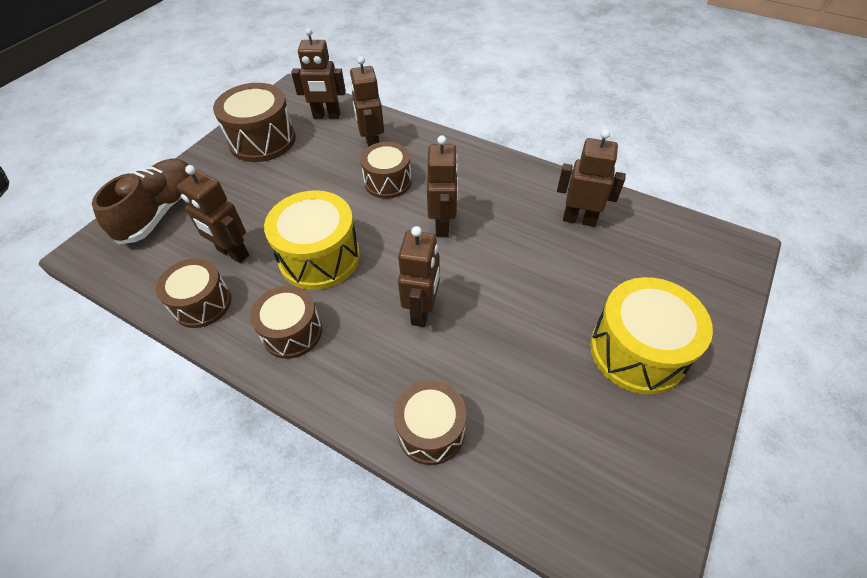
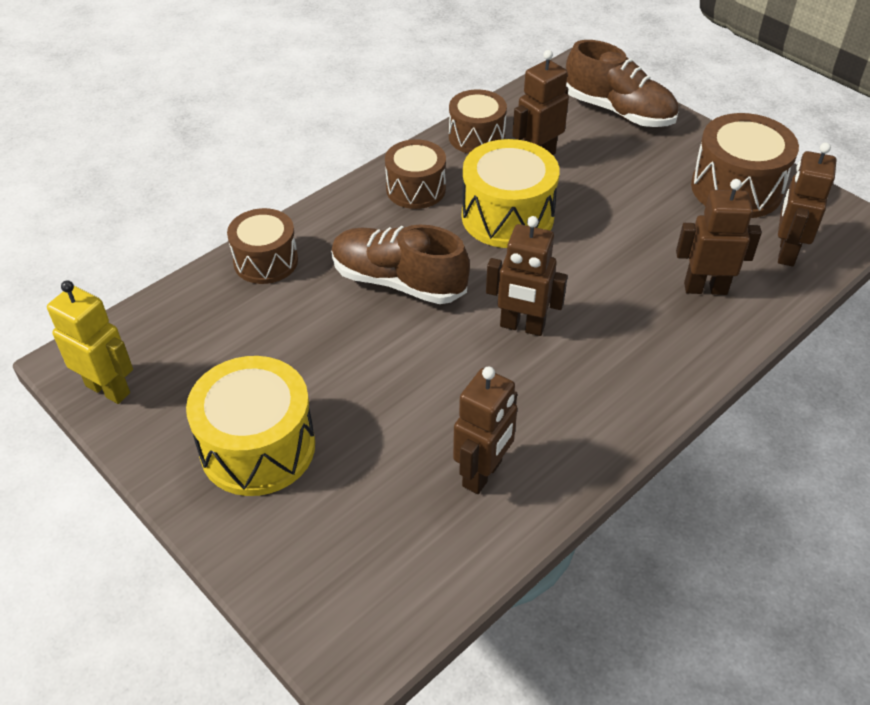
camera: 105 degrees right, 5 degrees down
(388, 182) = (621, 291): brown drum -> none
(422, 311) = (398, 281): brown robot -> brown shoe
(655, 507) = (108, 389): none -> yellow robot

